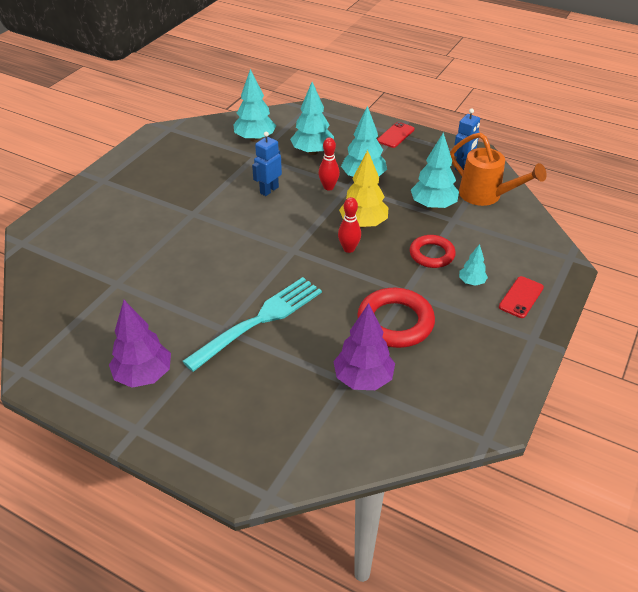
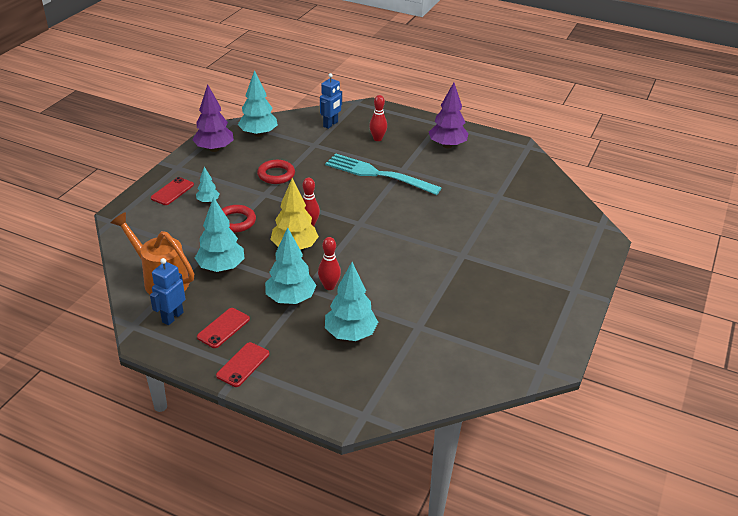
camera: 175 degrees right, 5 degrees down
(246, 393) = (377, 139): none -> red bowling pin
(255, 139) = (425, 353): turquoise tree -> turquoise tree (258, 134)
(259, 320) = (378, 174): turquoise fork -> turquoise fork turned 75 degrees clockwise
(269, 190) = (393, 281): blue robot -> blue robot (330, 124)
(363, 379) = (302, 145): purple tree -> purple tree (214, 149)
(395, 322) = (276, 175): red ring -> red ring, size x0.65
(417, 158) = (223, 328): none -> red phone

